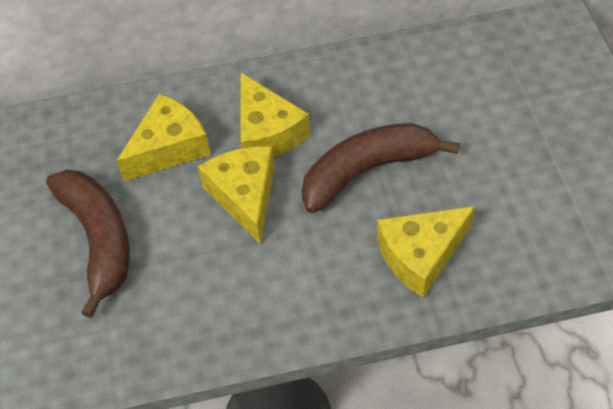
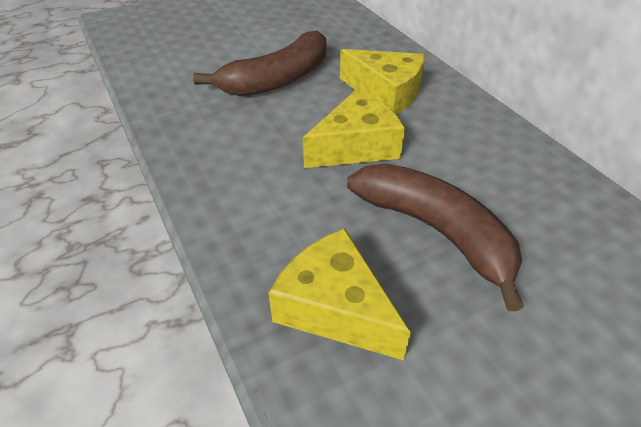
camera: 70 degrees right, 10 degrees down
(267, 132) = (440, 145): yellow cheese -> none

